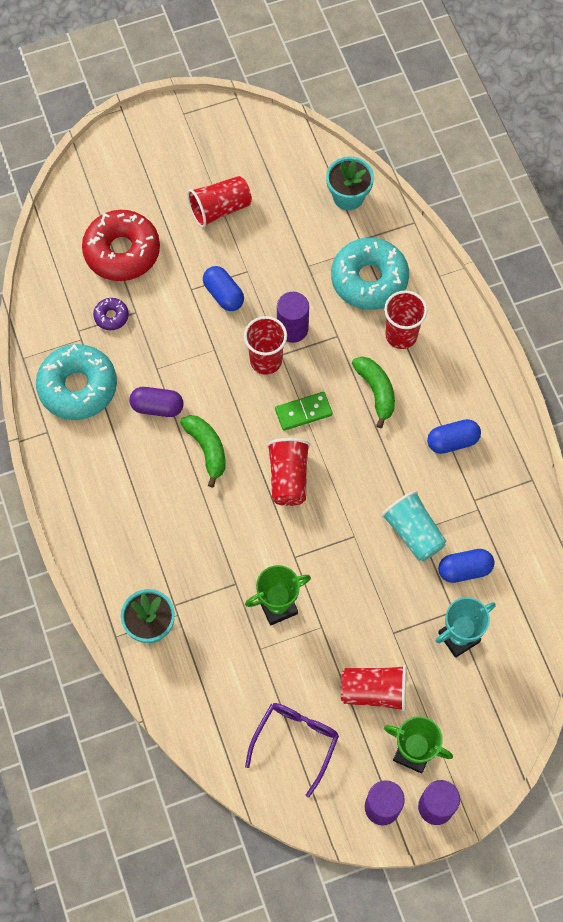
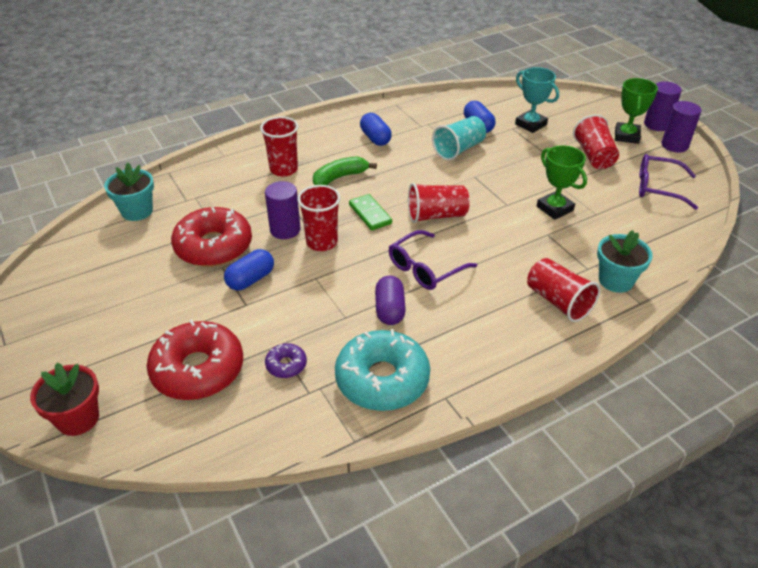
camera: 100 degrees left, 25 degrees down
(93, 172) = (78, 418): none -> red flower pot
(207, 449) = (425, 268): green banana -> purple glasses
(220, 209) = (144, 296): red cup -> red cup (558, 301)
(278, 264) = (213, 246): none -> red donut
(369, 279) = (229, 191): turquoise donut -> none

